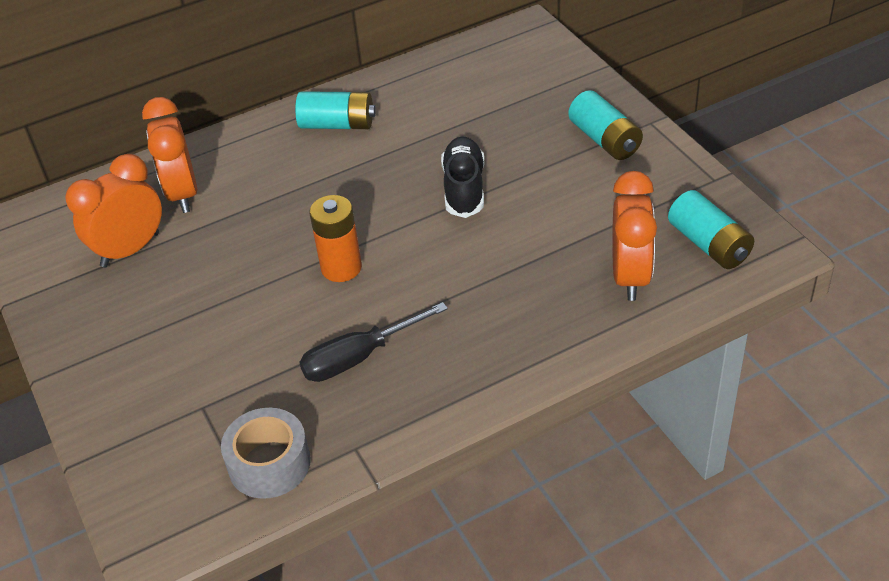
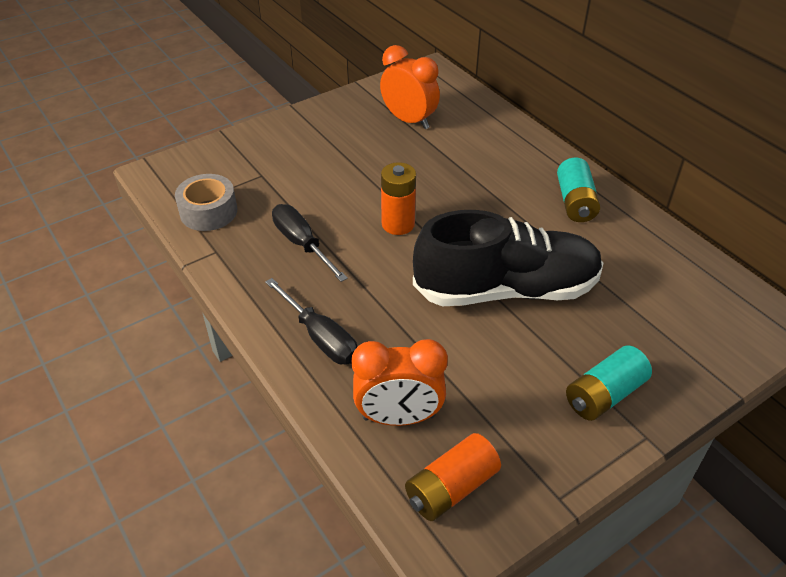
camera: 80 degrees right, 0 degrees up
(182, 194) = (471, 134): orange clock -> none
(464, 188) = (506, 289): black shoe -> black shoe, size x1.86
(519, 337) = (320, 337): none -> black screwdriver
(709, 244) = (451, 488): turquoise battery -> orange battery

